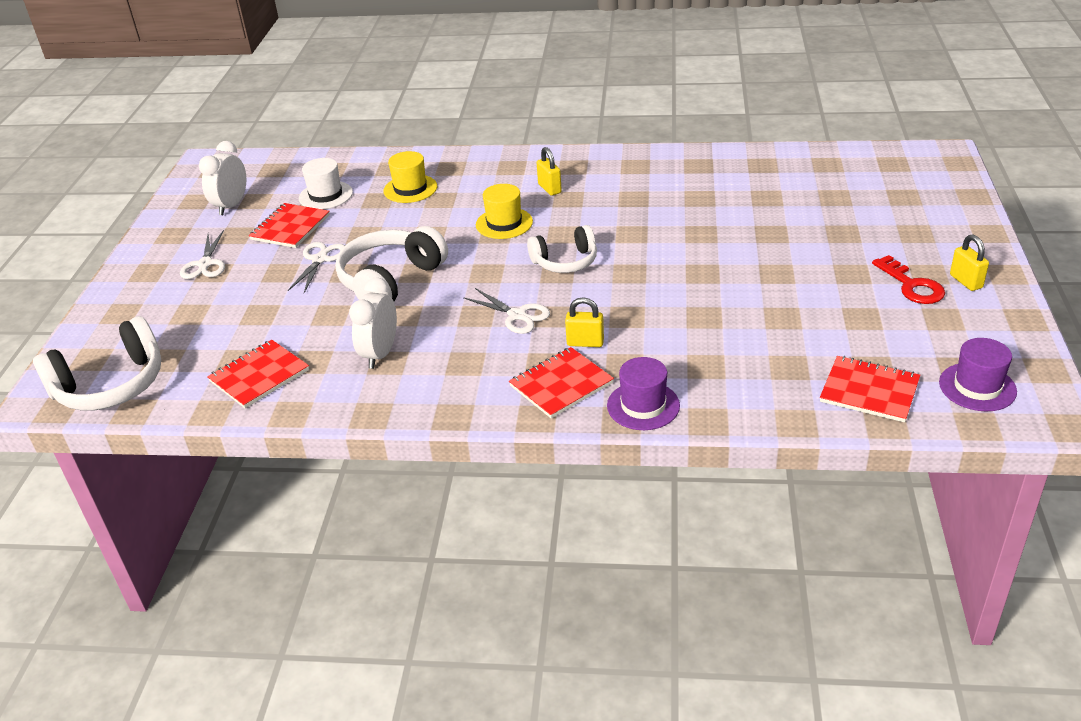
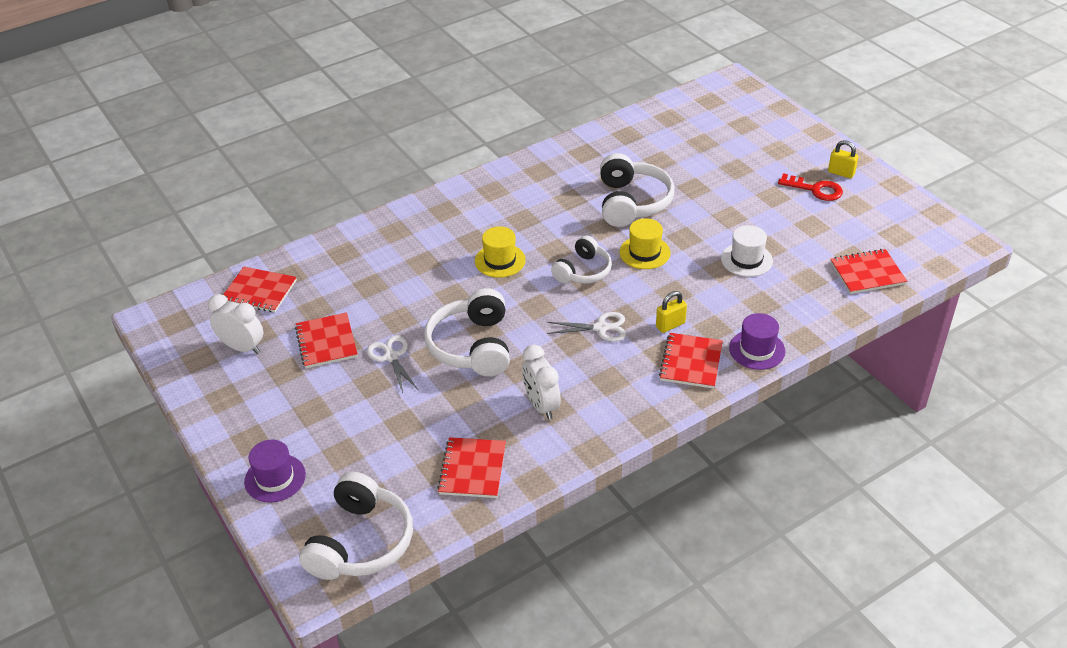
camera: 40 degrees left, 5 degrees up
(205, 264) = (295, 408): white scissors -> none
(231, 206) = (242, 347): white clock -> white clock turned 135 degrees clockwise
(296, 172) = (259, 291): none -> red notebook
(325, 195) = (318, 300): white hat -> white hat (746, 260)
(410, 189) = (385, 264): yellow hat -> yellow hat (644, 252)
(549, 188) = (498, 217): yellow padlock -> none
(689, 223) = (631, 202): none -> white headphones
(977, 387) = (917, 242): purple hat -> purple hat (275, 478)

